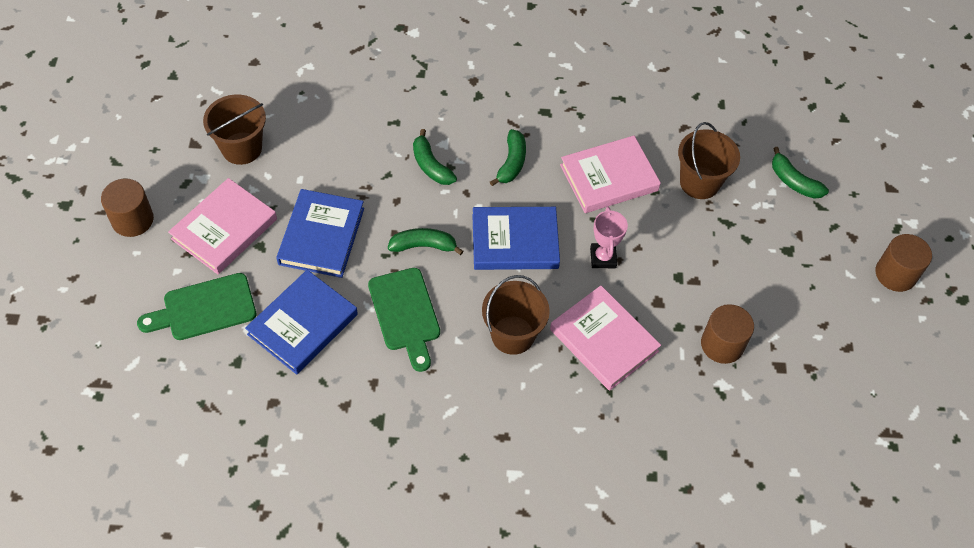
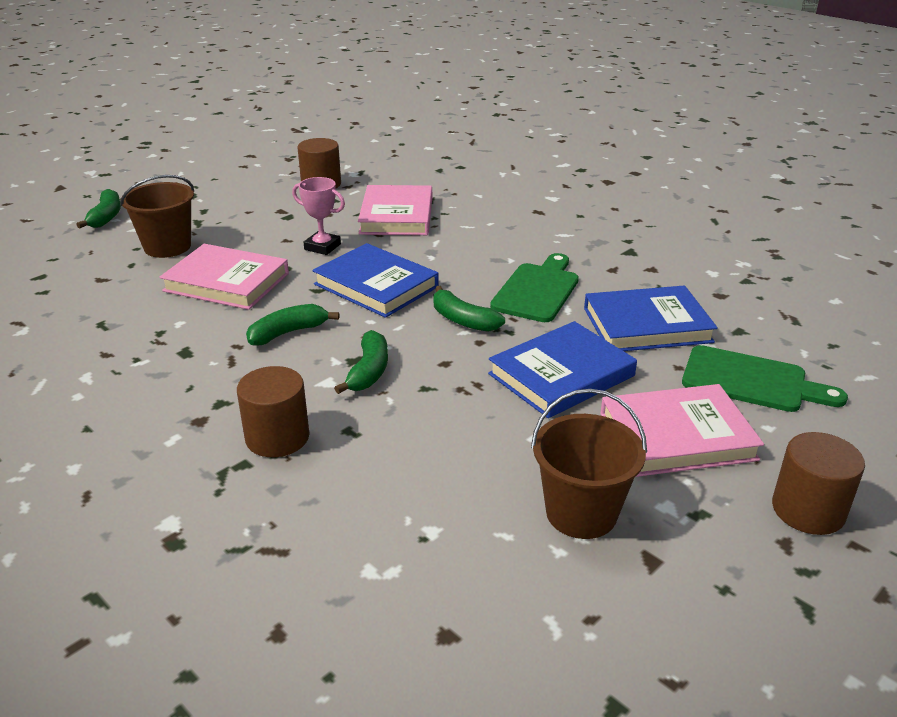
camera: 135 degrees left, 25 degrees down
(512, 335) = (461, 244): brown bucket -> none
(603, 258) = (322, 247): pink trophy -> pink trophy turned 75 degrees clockwise
(895, 274) = (155, 162): brown cylinder -> brown cylinder (277, 437)

